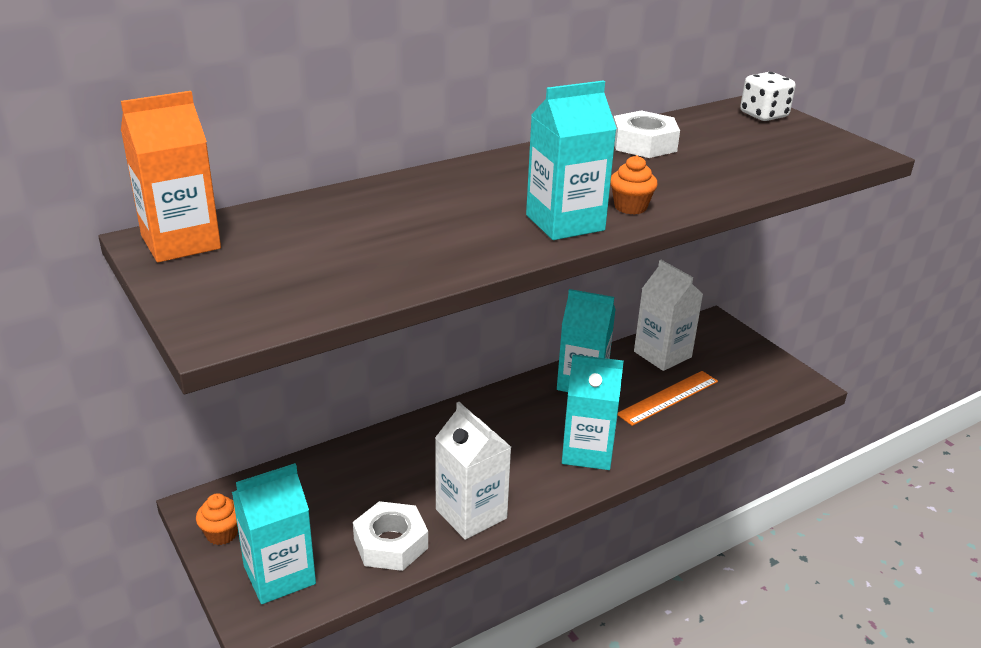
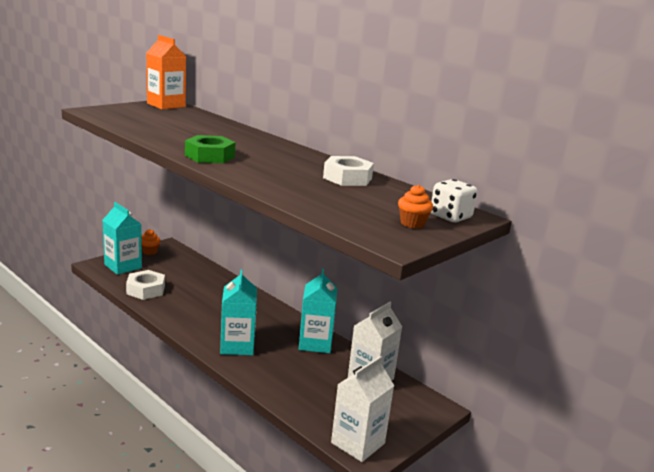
camera: 75 degrees right, 10 degrees down
(471, 514) = (171, 310): white carton -> white carton (358, 443)
(565, 223) = (210, 156): turquoise carton -> green nut
(630, 207) = (238, 169): orange cupcake -> orange cupcake (412, 223)
(668, 397) = (313, 380): orange ruler -> none

